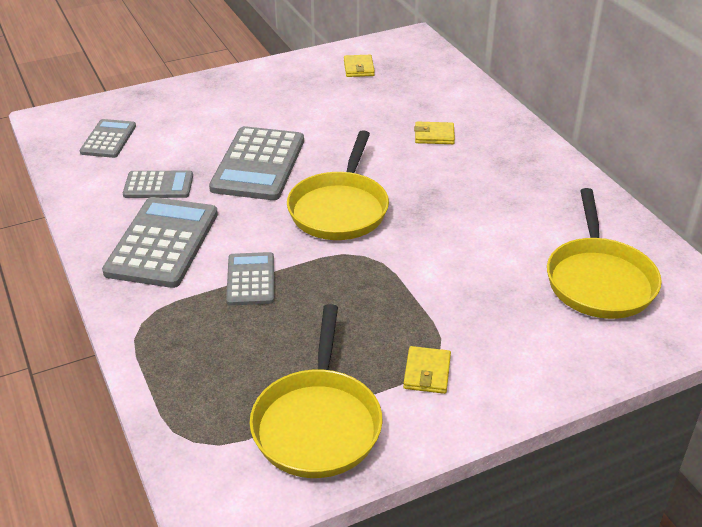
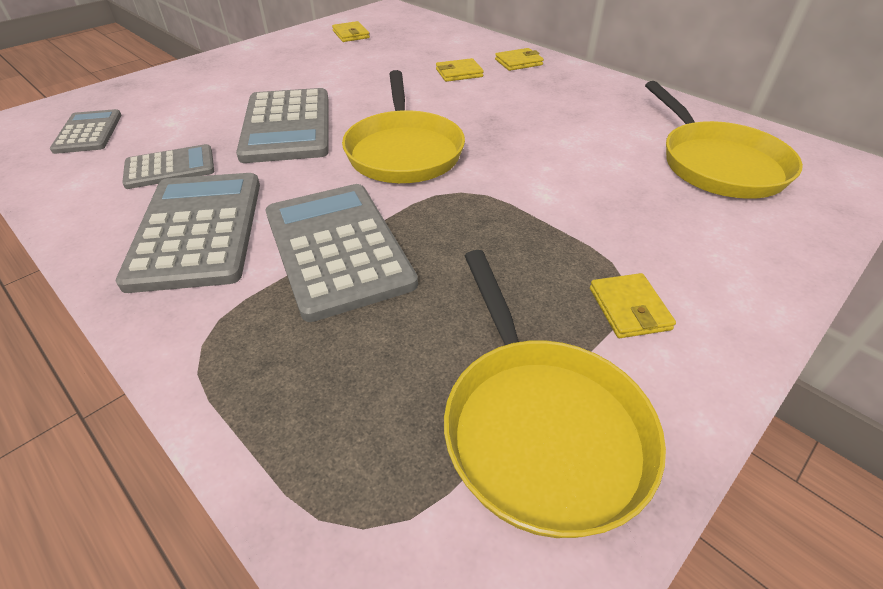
camera: 20 degrees left, 5 degrees up
(251, 279) = (337, 248): grey calculator -> grey calculator, size x1.76
(499, 133) = (518, 62): none -> yellow wallet

